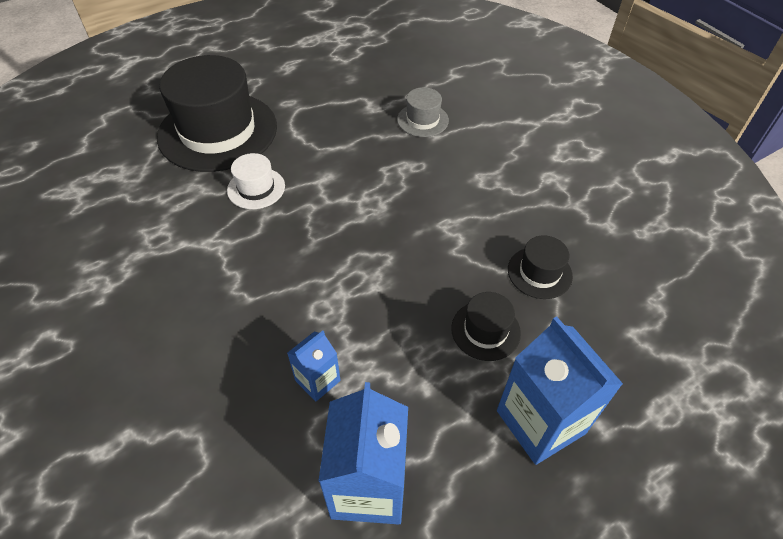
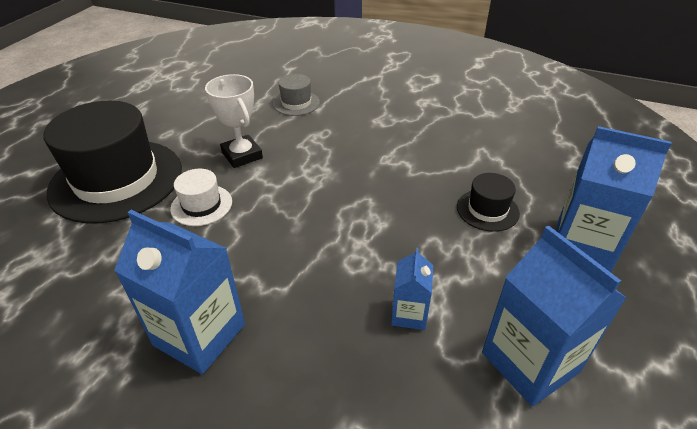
camera: 35 degrees left, 10 degrees down
(165, 298) = (199, 334): none -> blue carton
(327, 155) = (242, 155): none -> white trophy
(539, 272) = (480, 158): black hat -> none

